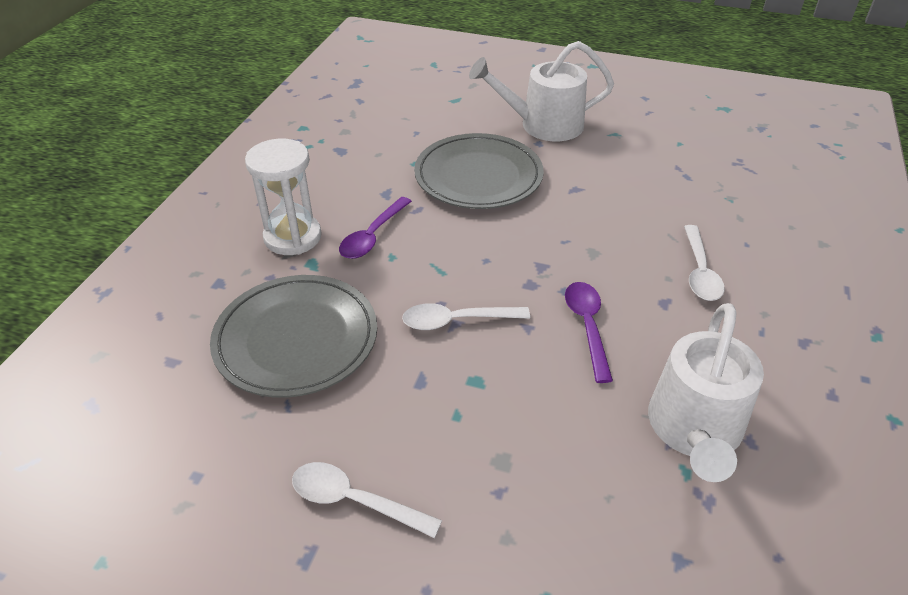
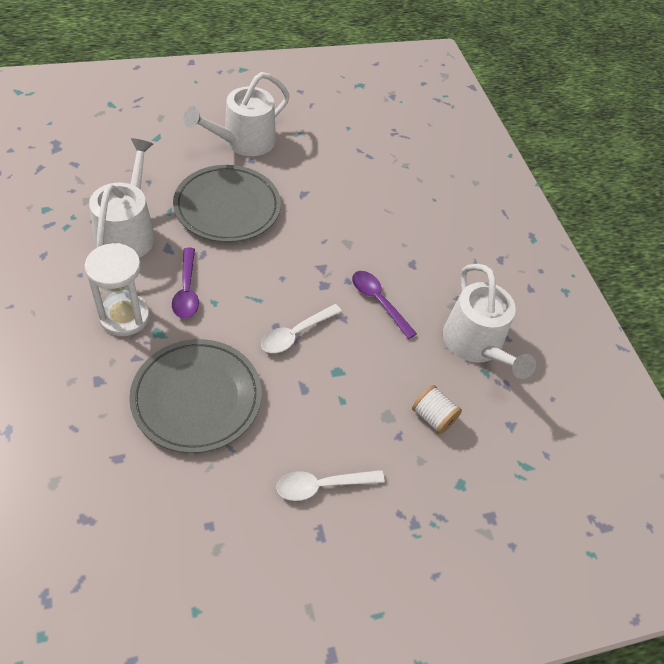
camera: 40 degrees left, 10 degrees up
(359, 167) = (128, 232): none -> white watering can
(564, 492) = (433, 417): none -> white spool
(699, 271) = (419, 232): white spoon -> none

